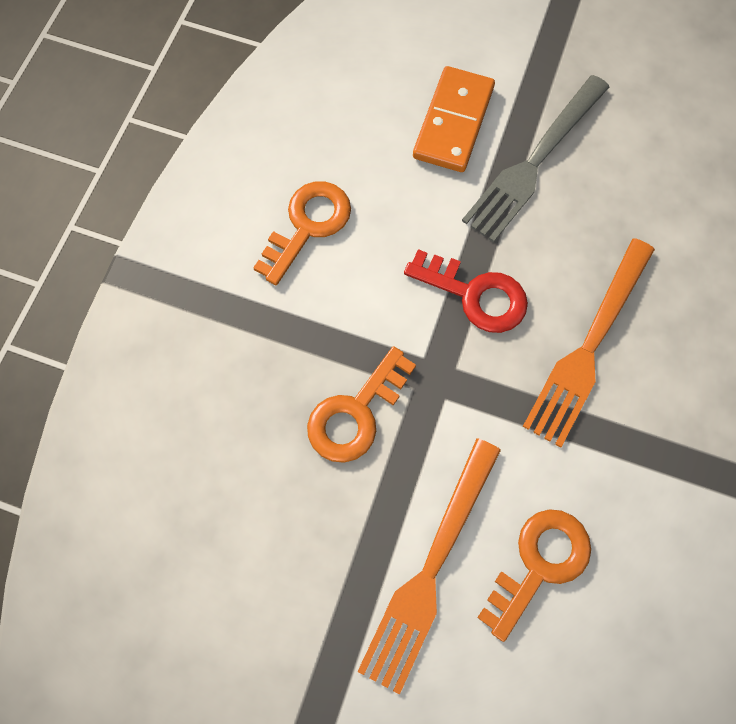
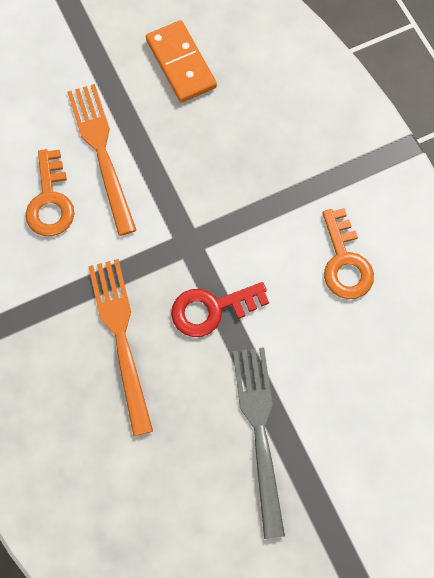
camera: 135 degrees right, 0 degrees up
(356, 413) = (210, 188): orange key -> none
(453, 122) = (335, 411): orange domino -> orange domino (181, 64)

